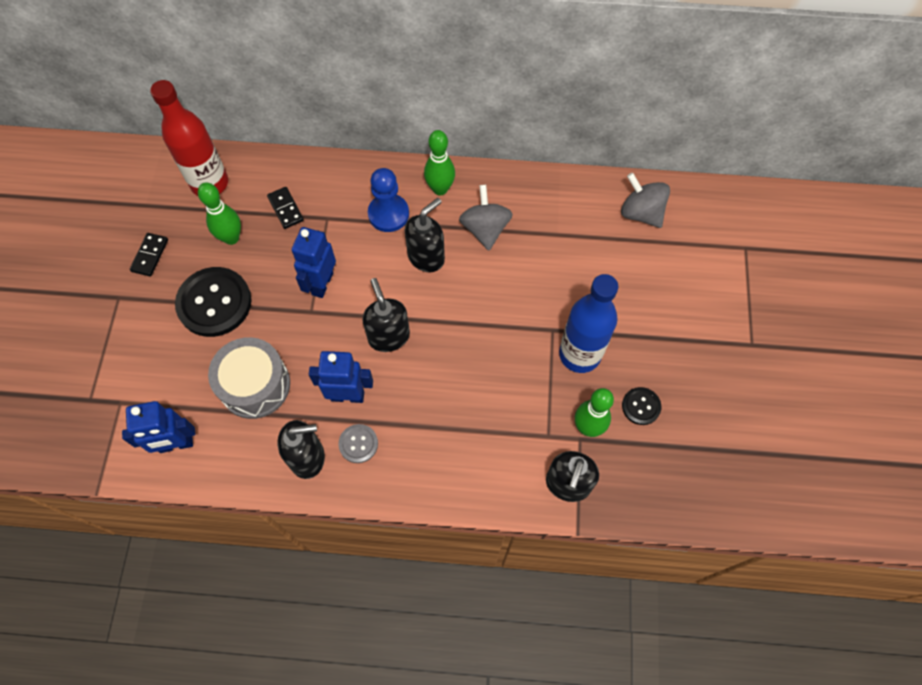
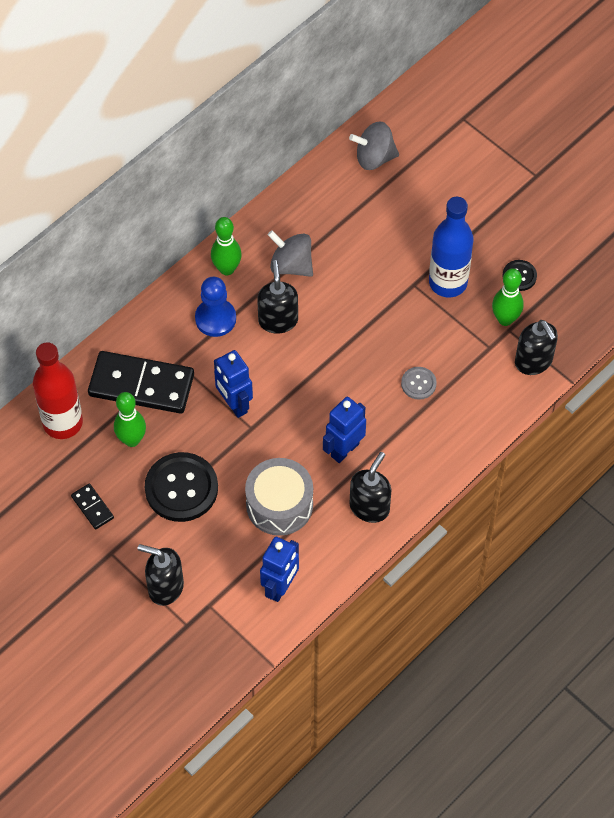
camera: 50 degrees left, 5 degrees down
(285, 209) = (141, 385): black domino -> black domino, size x2.22
(358, 444) = (388, 468): grey button -> grey button (418, 384)
(388, 336) = (321, 391): black soap dispenser -> black soap dispenser (165, 587)

